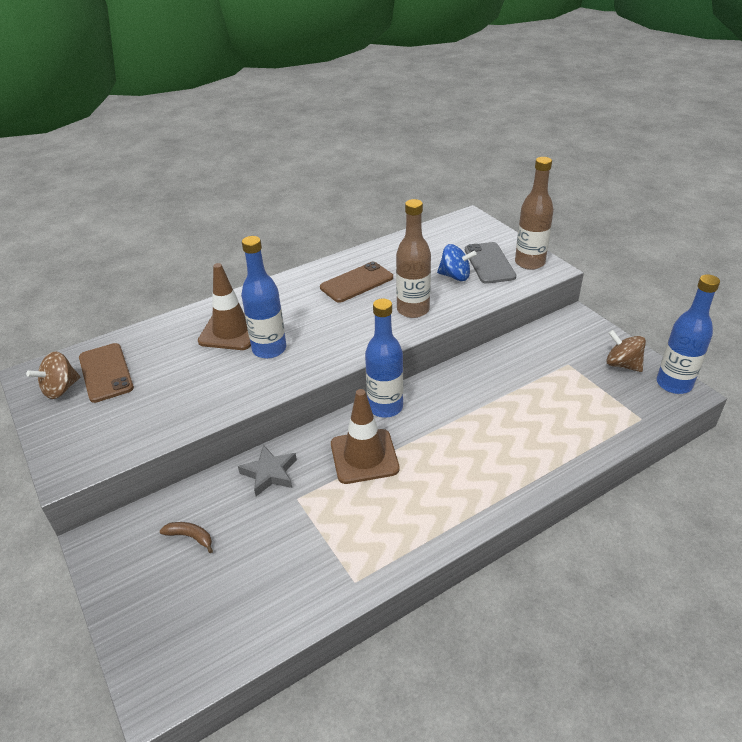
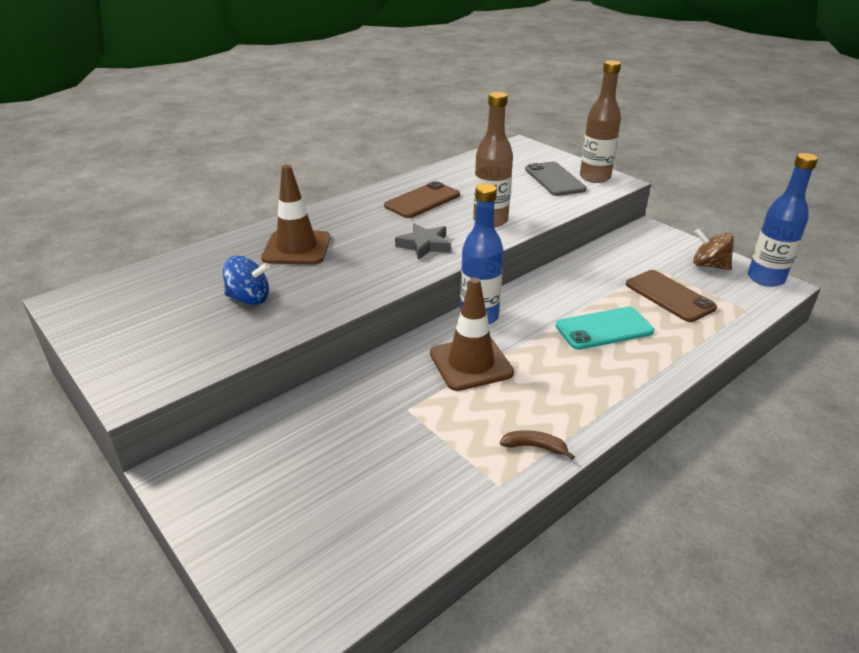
camera: 10 degrees left, 5 degrees down
(61, 389) = (106, 312): brown spinning top -> none
(106, 372) = (159, 293): brown phone -> brown phone (669, 296)
(190, 537) = (291, 458): brown banana -> brown banana (535, 447)
(269, 349) = (345, 262): blue bottle -> none
(269, 473) = (368, 387): grey star -> grey star (424, 245)
(455, 276) = (524, 191): blue spinning top -> blue spinning top (249, 299)
(496, 429) = (604, 329): none -> turquoise phone

